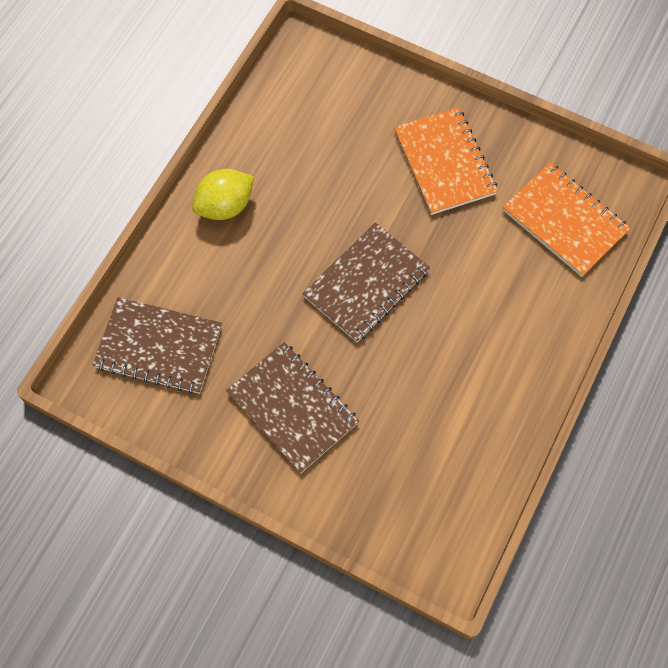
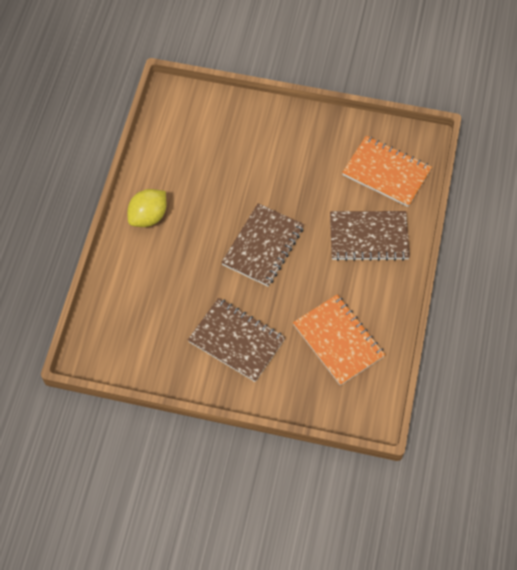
camera: 15 degrees left, 5 degrees down
(159, 347) = (130, 323): brown notebook -> brown notebook (368, 237)
(444, 162) = (293, 152): orange notebook -> orange notebook (338, 341)

